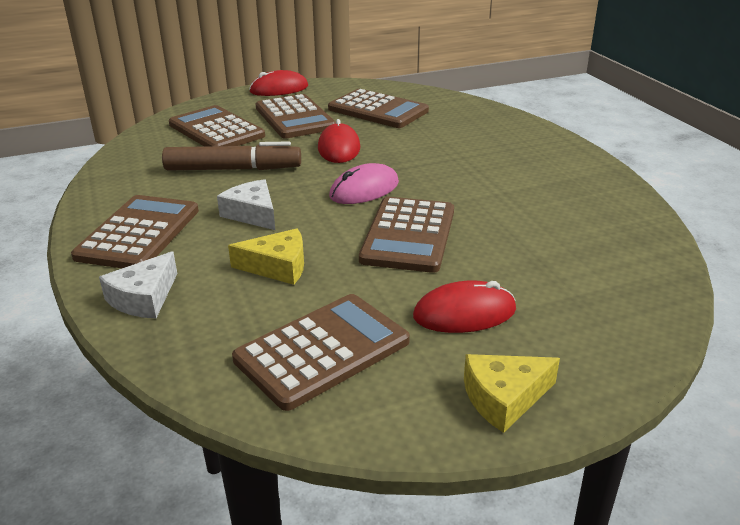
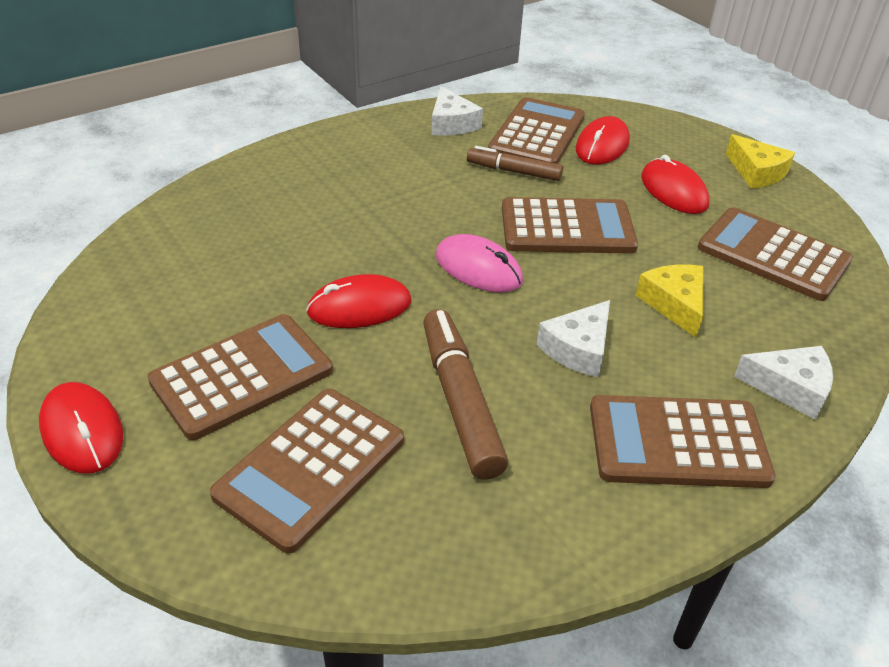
camera: 105 degrees left, 10 degrees up
(378, 110) = (204, 288): brown calculator -> brown calculator (537, 134)
(511, 223) = (514, 171): none -> brown marker
(569, 285) = (602, 145): none -> red mouse
(606, 203) = (451, 123): none -> white cheese

